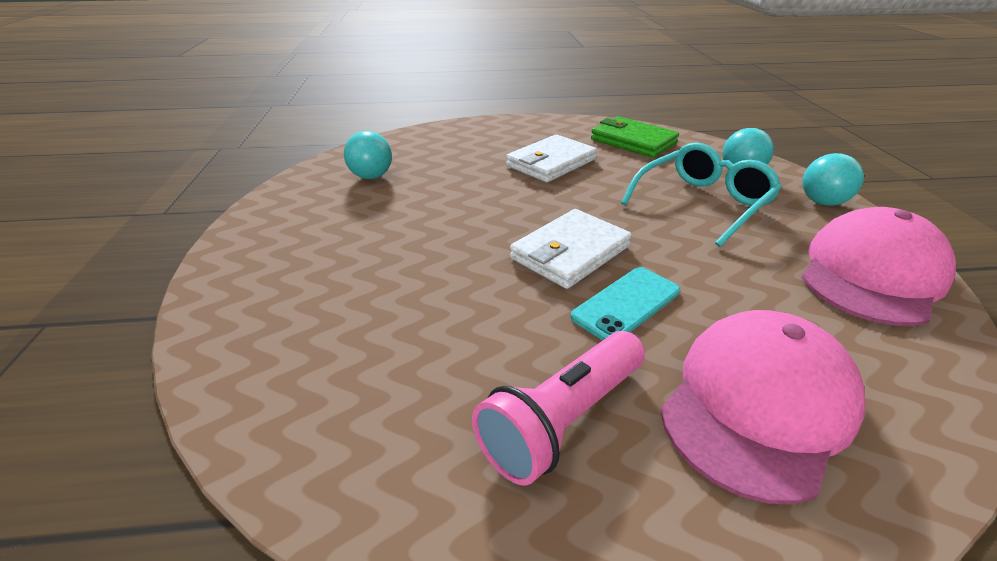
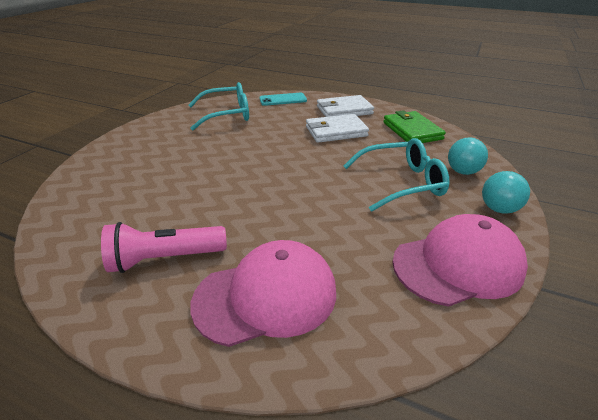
camera: 30 degrees right, 0 degrees up
(371, 176) = (227, 114): turquoise ball -> turquoise glasses
(570, 252) = (276, 185): white wallet -> white wallet (344, 110)
(626, 304) = (268, 221): turquoise phone -> turquoise phone (283, 99)

